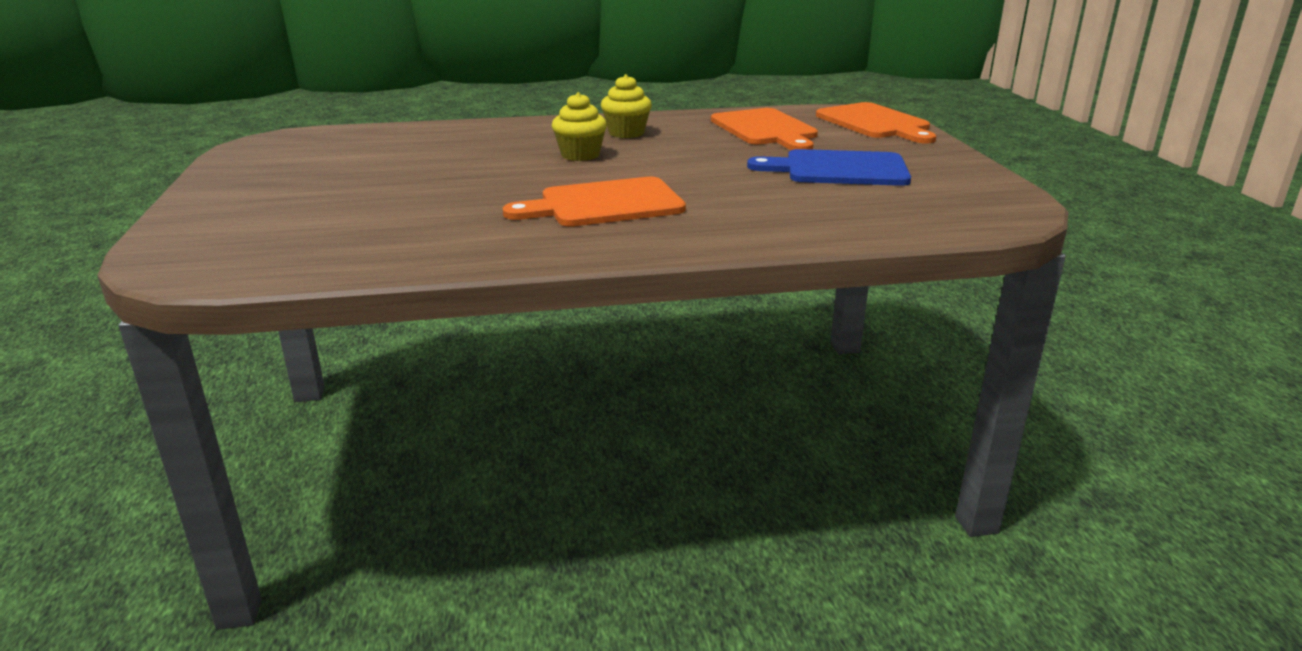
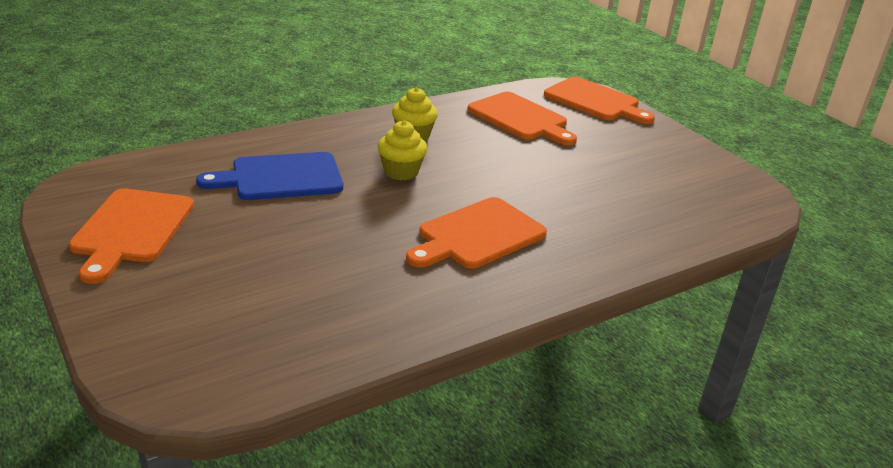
camera: 25 degrees left, 5 degrees up
(276, 168) = (131, 230): none -> orange cutting board
(838, 169) = (614, 164): blue cutting board -> blue cutting board (280, 177)

